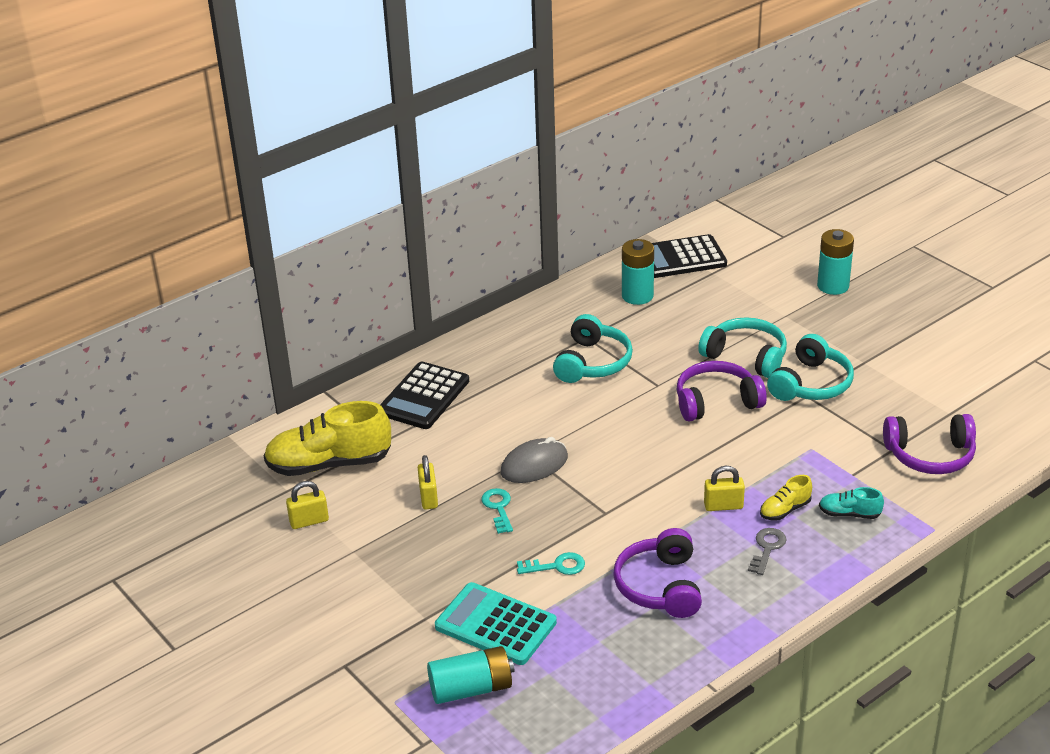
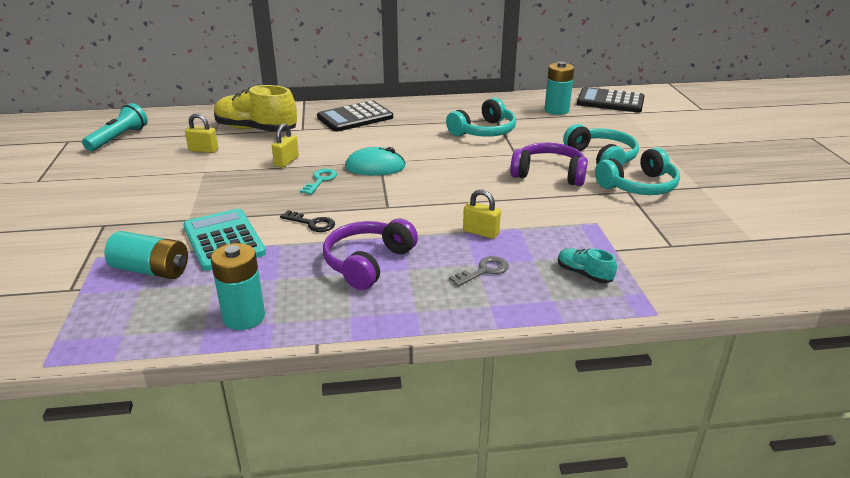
camera: 30 degrees right, 5 degrees down
(174, 548) = (118, 138): none -> turquoise flashlight
(534, 465) = (375, 167): grey mouse -> turquoise mouse
(556, 566) = (312, 223): turquoise key -> black key
(785, 510) = (529, 252): yellow shoe -> none
(833, 286) = (716, 141): turquoise battery -> turquoise battery (244, 317)
(930, 455) = (704, 261): purple headphones -> none

